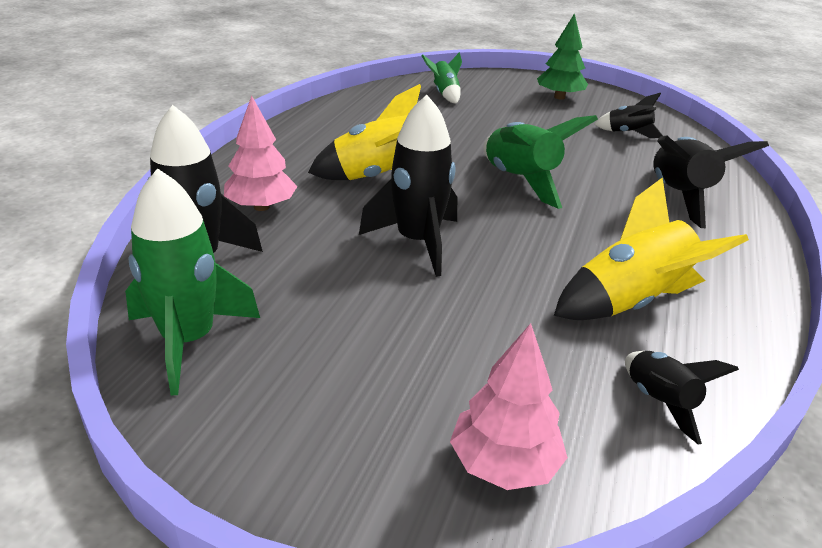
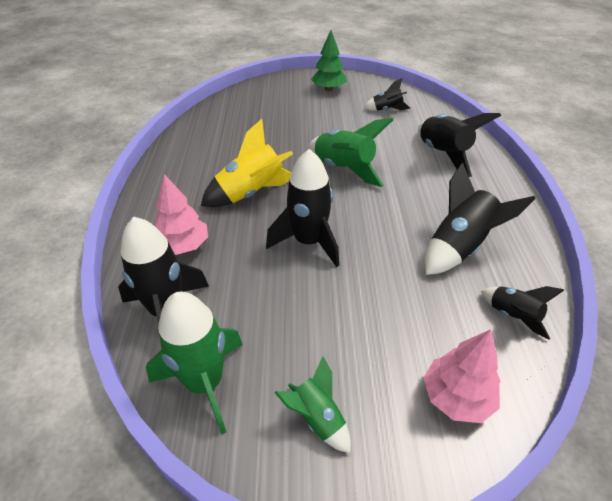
camera: 20 degrees left, 10 degrees up
(444, 94) = (252, 105): green rocket -> green rocket (317, 418)
(631, 302) = (459, 247): yellow rocket -> black rocket

